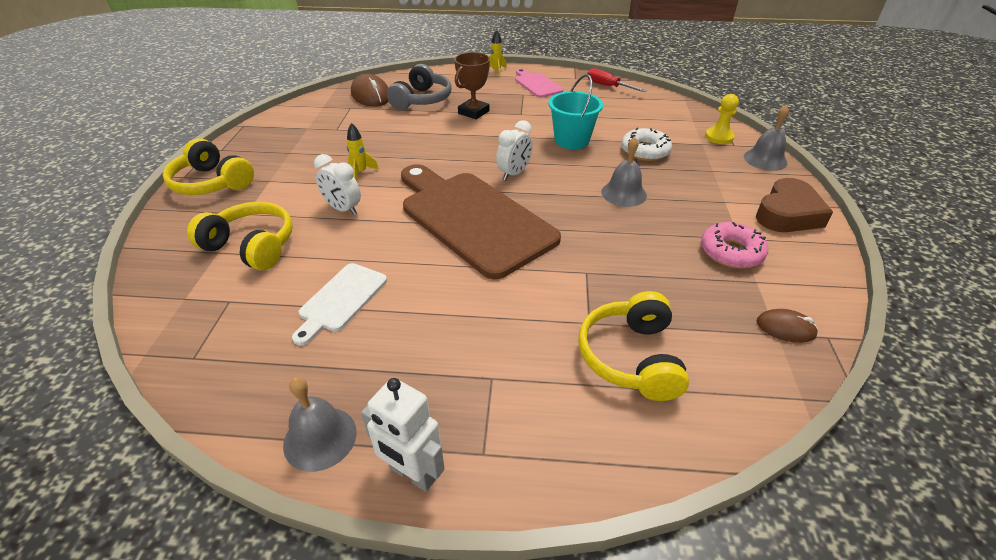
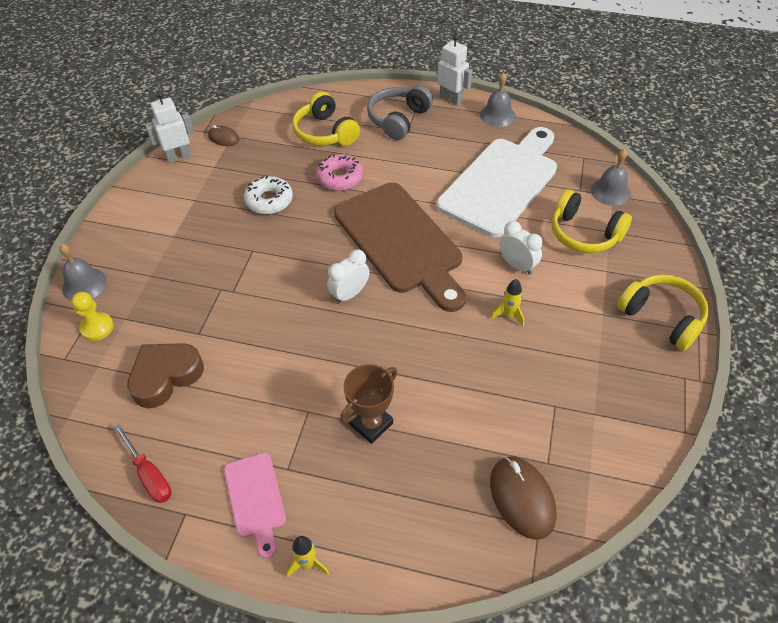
camera: 170 degrees left, 10 degrees up
(341, 300) = (501, 183): white cutting board -> white cutting board, size x2.12
(422, 100) = (442, 471): grey headphones -> grey headphones (398, 120)
(571, 140) = (267, 343): turquoise bucket -> none
(623, 193) = (256, 255): grey bell -> grey bell (610, 191)
(631, 357) = (325, 132): yellow headphones -> yellow headphones turned 135 degrees clockwise
(645, 151) = (196, 313): white donut -> white donut (269, 200)
(731, 252) = (211, 189): pink donut -> pink donut (340, 178)
(787, 214) = (134, 217): brown heart -> brown heart (165, 376)
(819, 290) = (179, 157): none -> white robot

